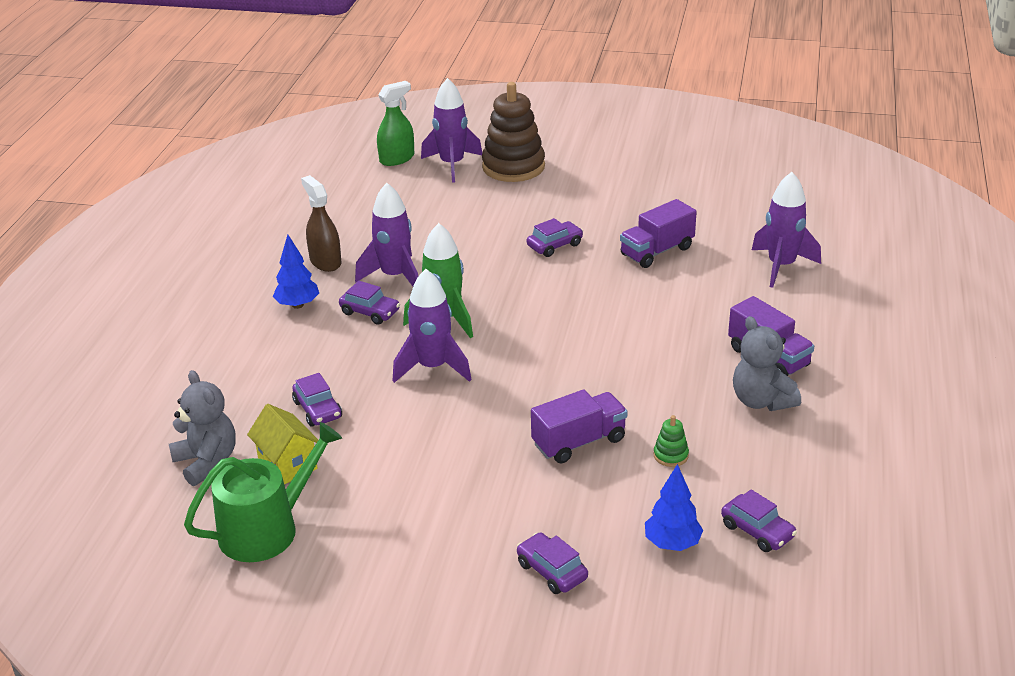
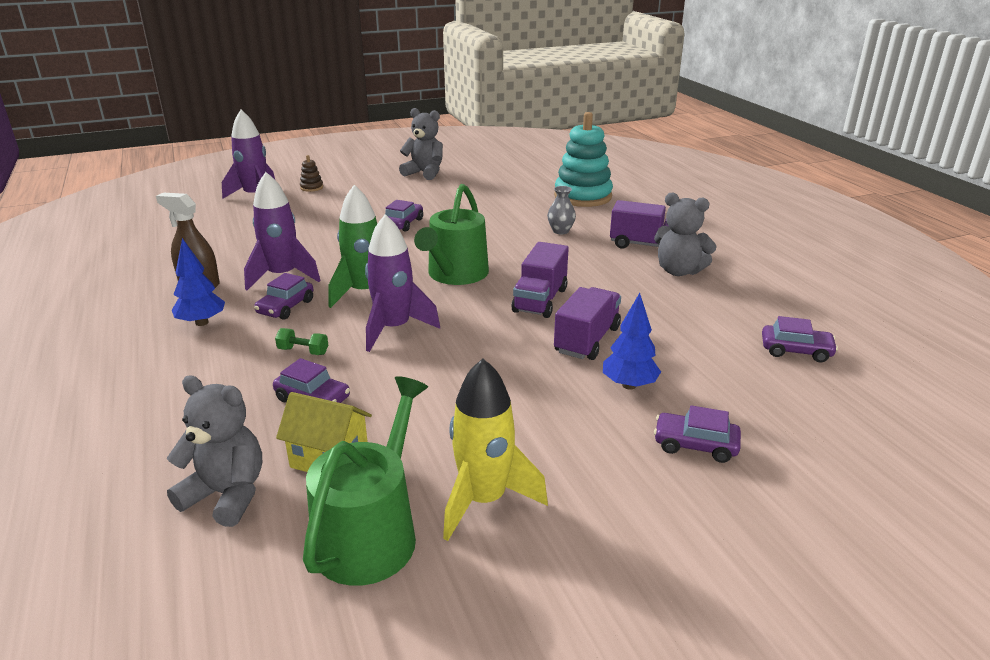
camera: 35 degrees left, 5 degrees down
(346, 363) = (303, 351): none -> green dumbbell
(356, 540) = (484, 500): none -> yellow rocket
(370, 312) = (286, 307): purple car -> purple car turned 120 degrees clockwise
(397, 159) = (199, 203): green spray bottle -> none
(513, 167) = (311, 187): brown stacking toy -> brown stacking toy, size x0.41
(540, 327) = (455, 274): none -> green watering can
(645, 178) = (424, 173): none -> grey teddy bear
(657, 251) = (486, 209): purple truck -> purple truck (540, 300)
(670, 455) = (667, 324): green stacking toy -> none
(672, 543) = (754, 383): blue tree -> blue tree (629, 385)
(700, 307) = (560, 231): none -> grey vase
(781, 266) = (583, 196): purple rocket -> turquoise stacking toy

